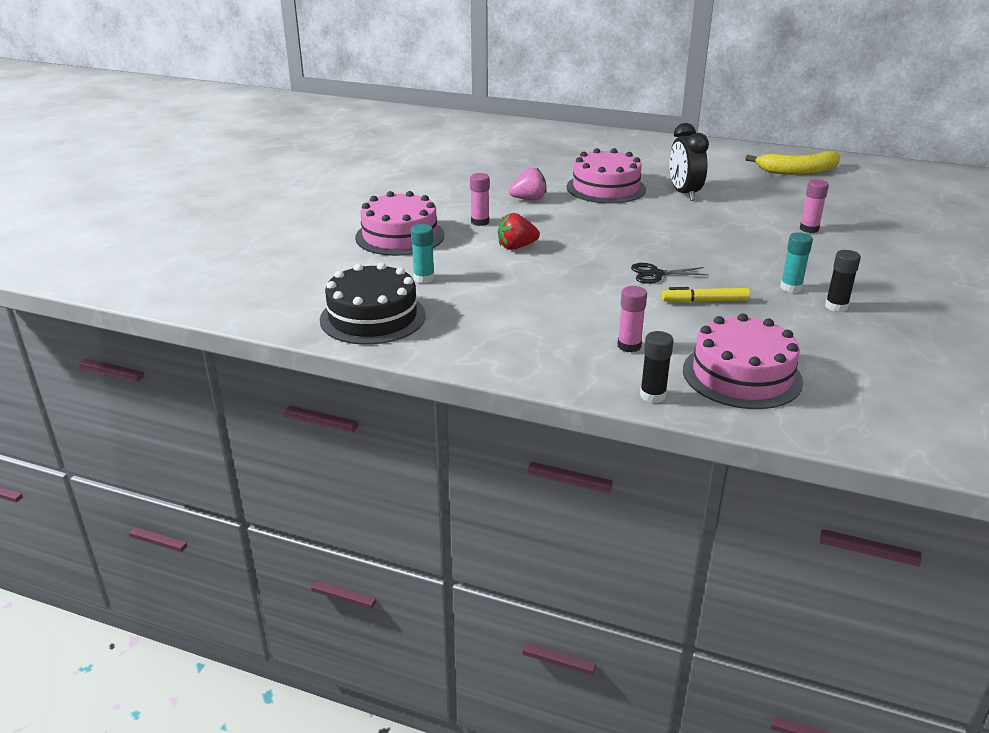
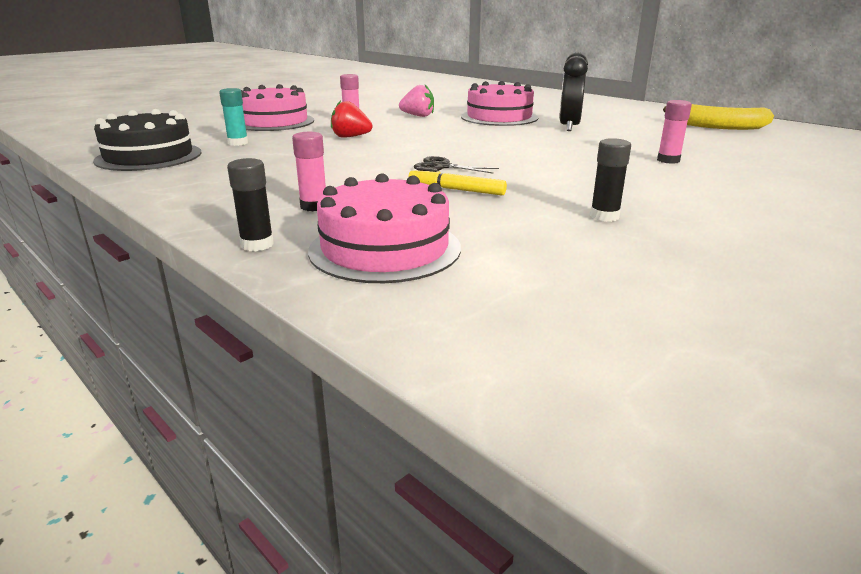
camera: 25 degrees right, 5 degrees down
(791, 287) = (573, 195): turquoise glue stick -> none

